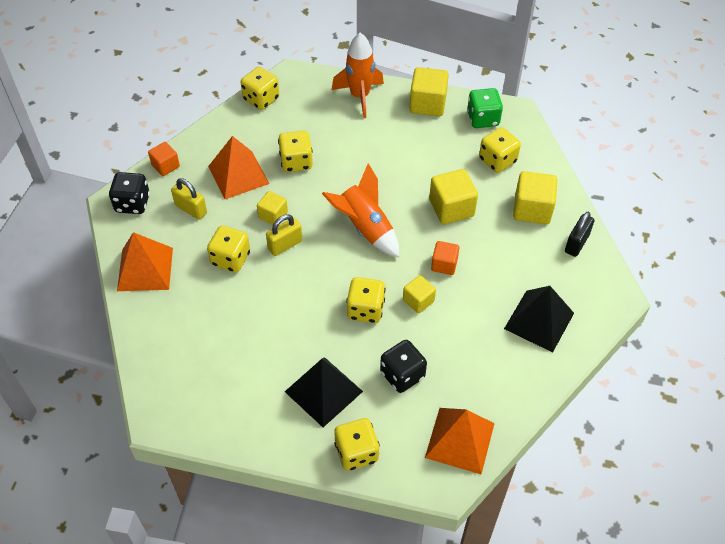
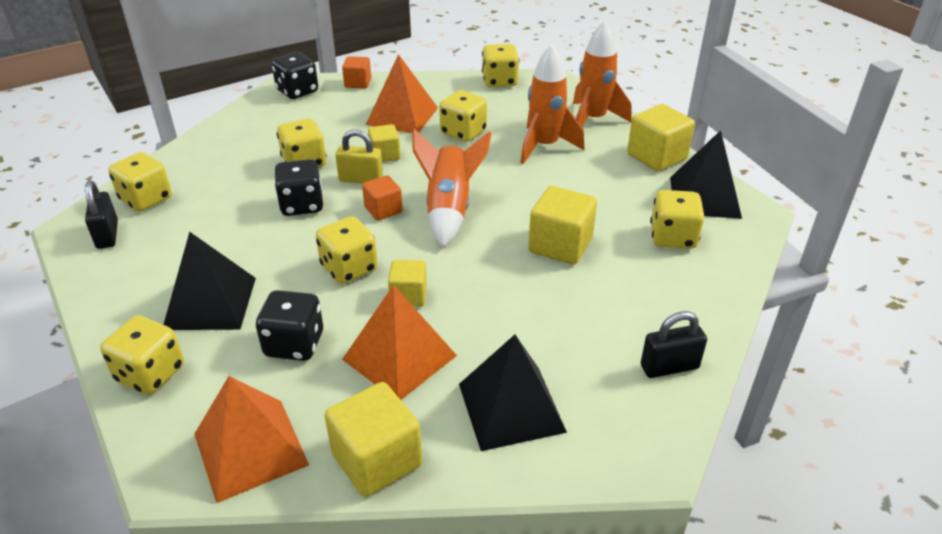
camera: 45 degrees right, 15 degrees down
(145, 269) = (236, 132): orange pyramid -> orange pyramid (399, 357)
(171, 364) = (146, 199): none -> yellow dice
(190, 405) = (107, 235): none -> black padlock
(191, 209) = (330, 116): yellow padlock -> none
(277, 290) = (302, 205): none -> black dice
(358, 139) = (544, 146): none -> orange rocket
(444, 264) = (481, 284): orange cube -> orange cube (383, 210)
(483, 119) = (704, 197): green dice -> black pyramid
(532, 209) = (655, 301): yellow cube -> yellow cube (376, 460)

